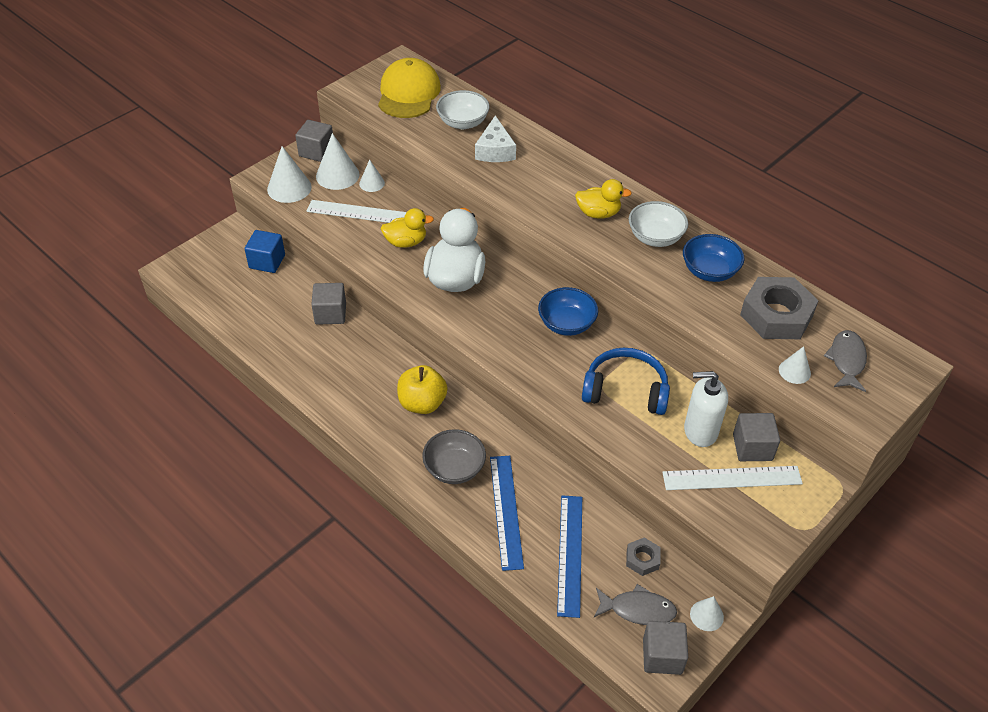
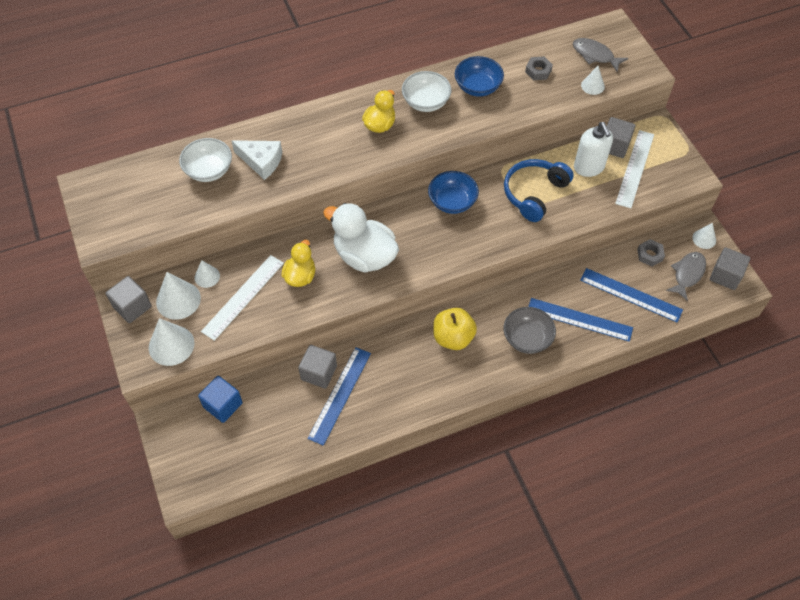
camera: 65 degrees left, 10 degrees up
(313, 337) = (340, 395): none -> blue ruler
(408, 93) = (138, 195): yellow cap -> none
(700, 431) = (589, 167): white soap dispenser -> white soap dispenser turned 45 degrees counterclockwise
(776, 315) = (538, 71): grey nut -> grey nut, size x0.48

